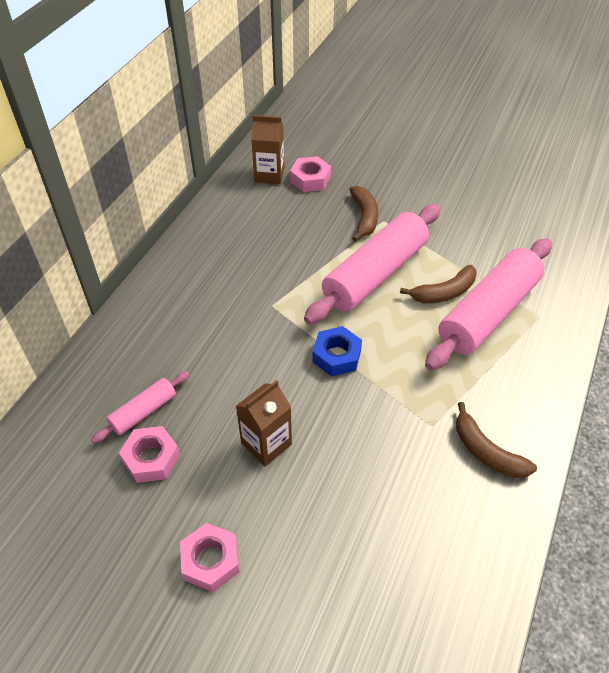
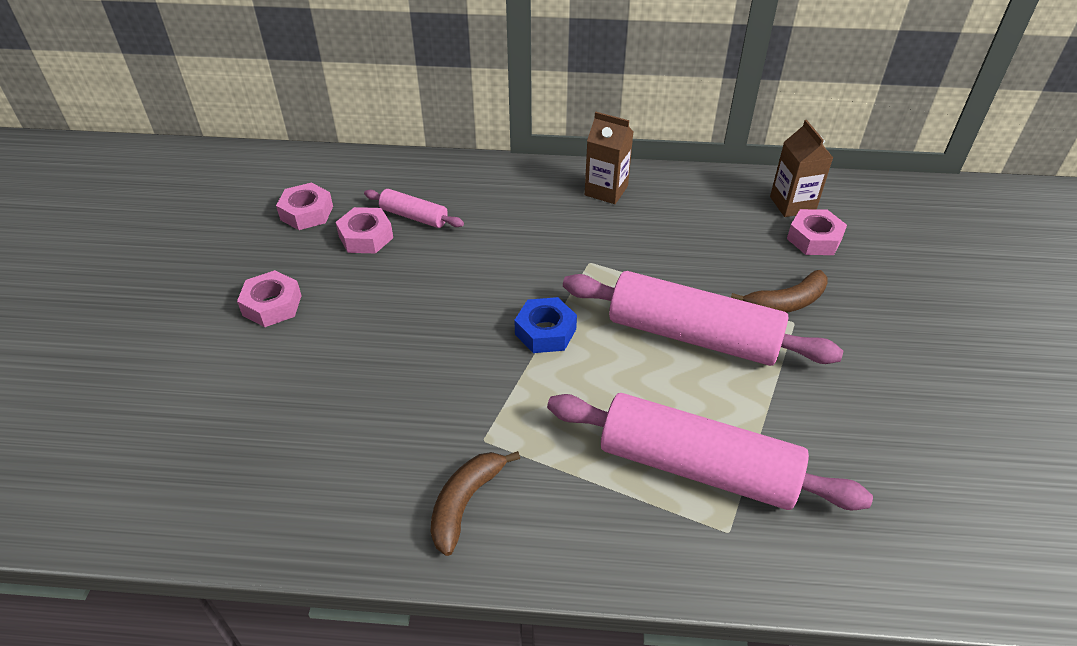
camera: 70 degrees right, 5 degrees down
(80, 506) = (307, 213): none -> pink nut
(266, 444) = (408, 307): brown carton -> brown carton (606, 190)
(444, 292) = (705, 410): brown banana -> none

